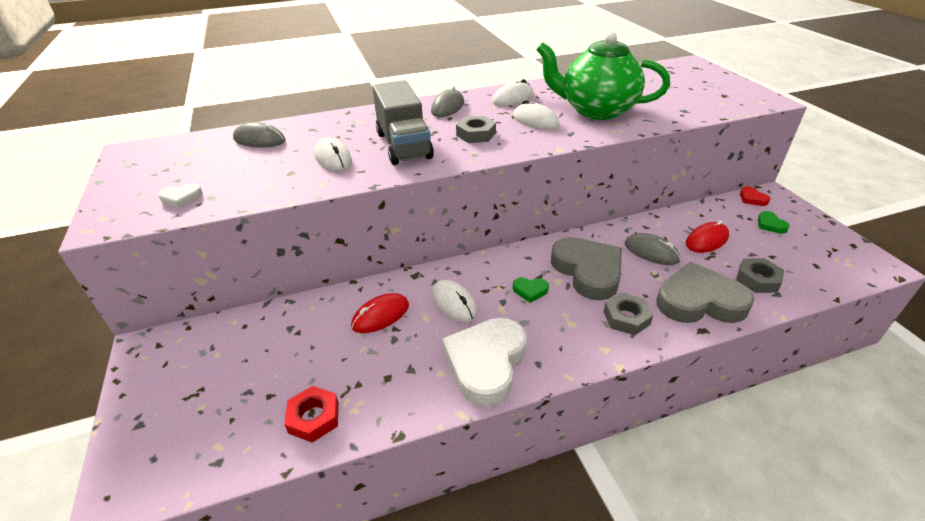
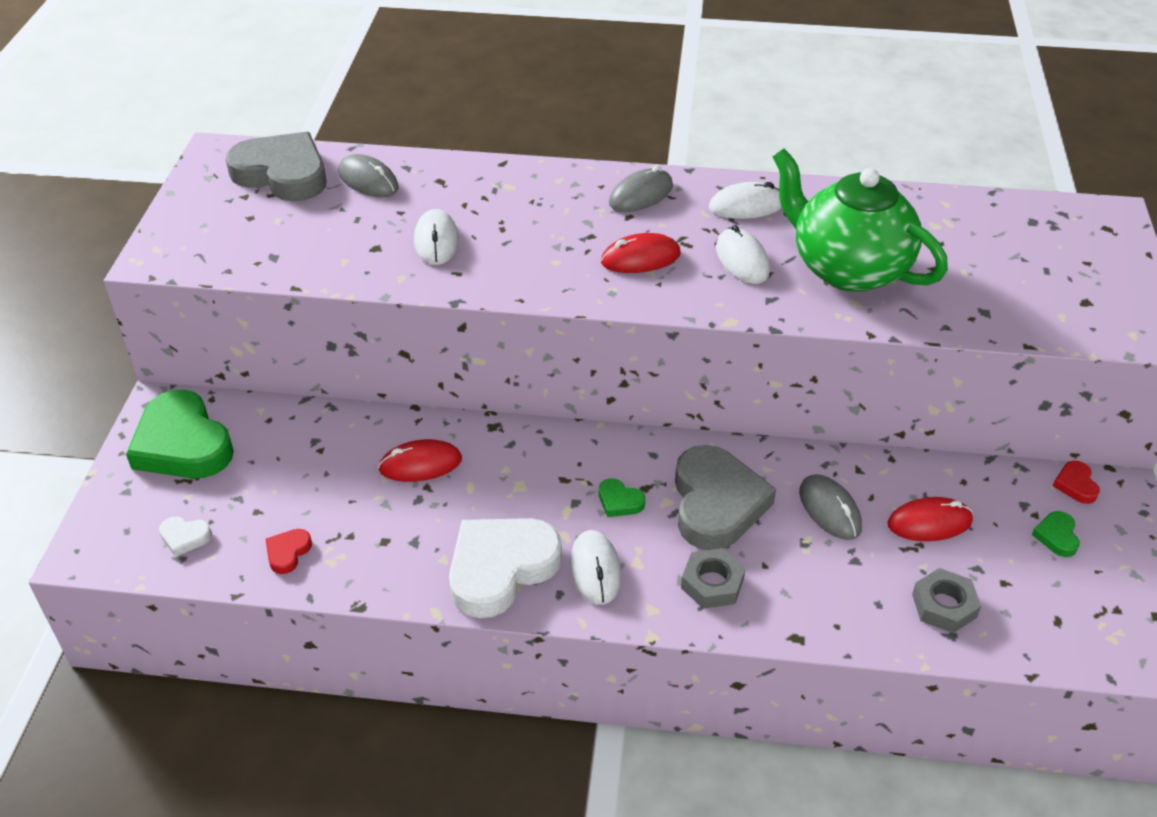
camera: 25 degrees right, 5 degrees up
(177, 368) = (182, 444): none -> green heart
(181, 198) = (243, 247): white heart -> white heart (185, 537)
(314, 417) = (288, 552): red nut -> red heart
(403, 145) = (534, 247): grey truck -> none
(454, 303) = (515, 481): white mouse -> white mouse (595, 569)
(476, 134) = (640, 258): grey nut -> red mouse
(699, 301) = (830, 601): grey heart -> grey heart (282, 174)

